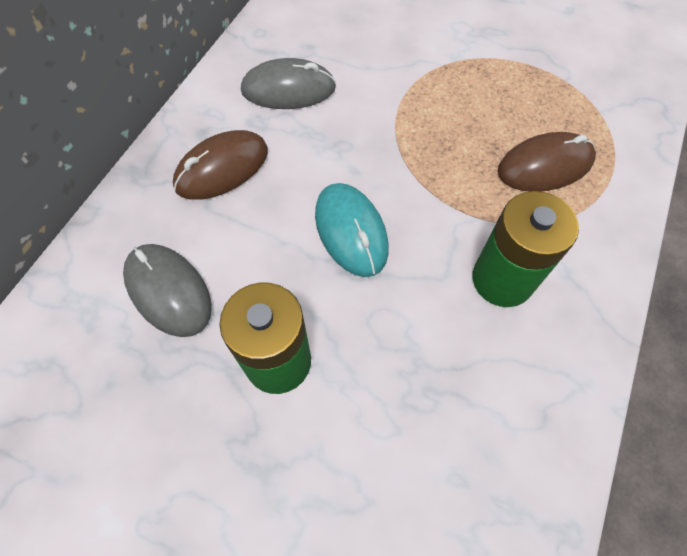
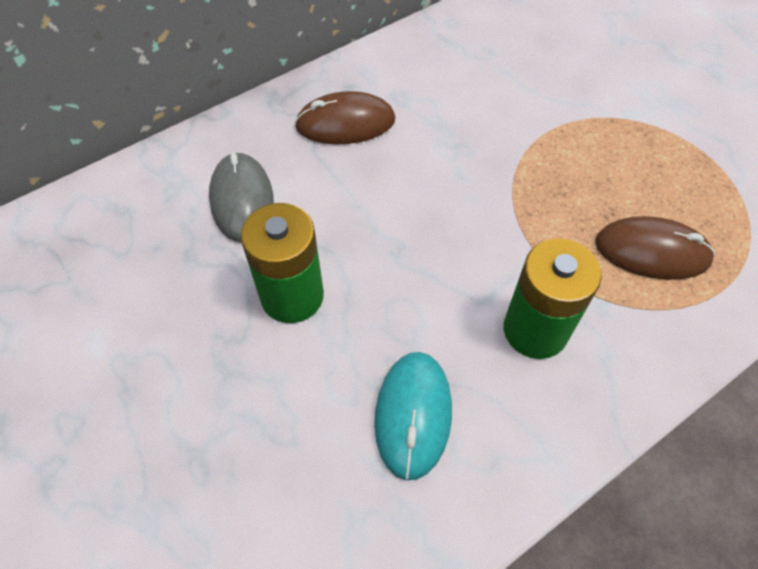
camera: 30 degrees right, 5 degrees down
(288, 89) = (446, 81): grey mouse -> none
(351, 231) = (422, 223): turquoise mouse -> turquoise mouse (413, 415)

